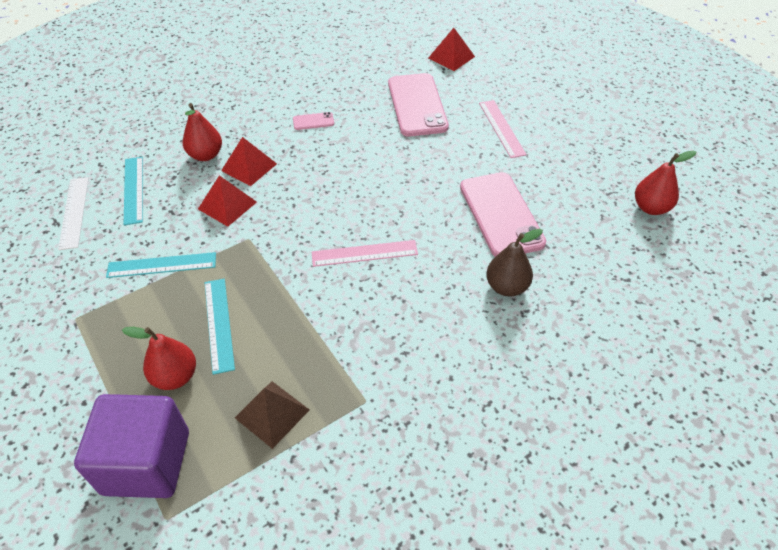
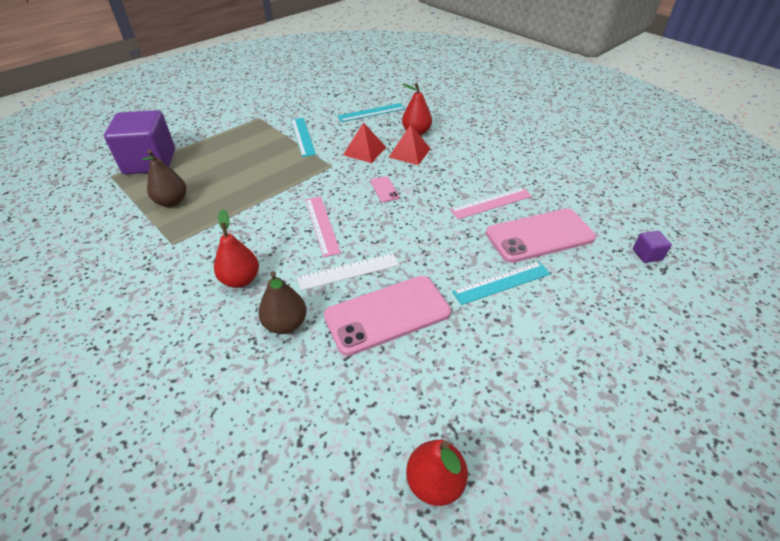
camera: 80 degrees right, 5 degrees down
(74, 212) = (346, 98): white ruler -> white ruler (348, 271)
(175, 376) = (209, 159): red pear -> red pear (240, 280)
(218, 324) = (250, 167): turquoise ruler -> turquoise ruler (501, 282)
(272, 414) = (172, 202): brown pyramid -> brown pear
(313, 121) = (480, 175): pink phone -> pink phone (384, 189)
(451, 57) = (647, 254): red pyramid -> purple cube
(501, 128) = (534, 308): pink ruler -> pink ruler (491, 203)

